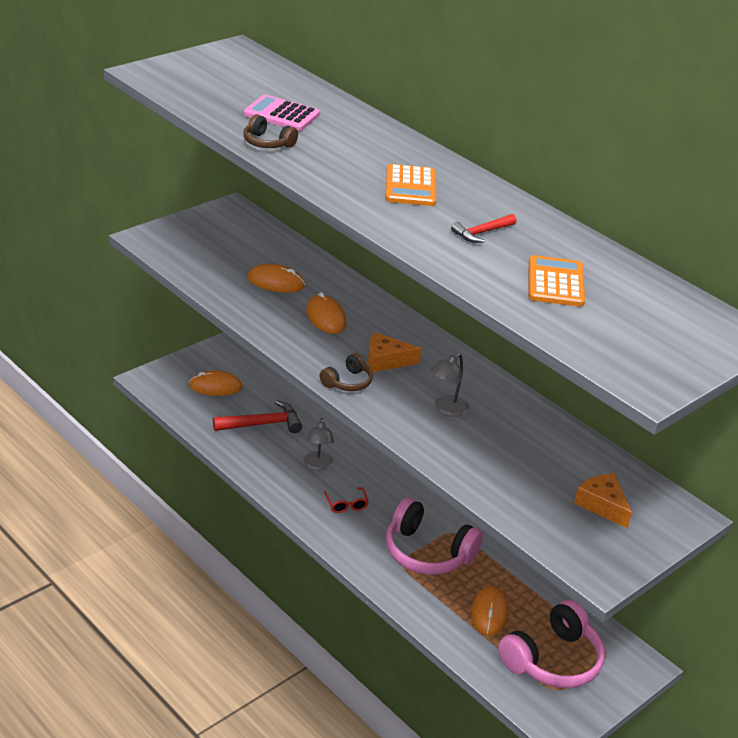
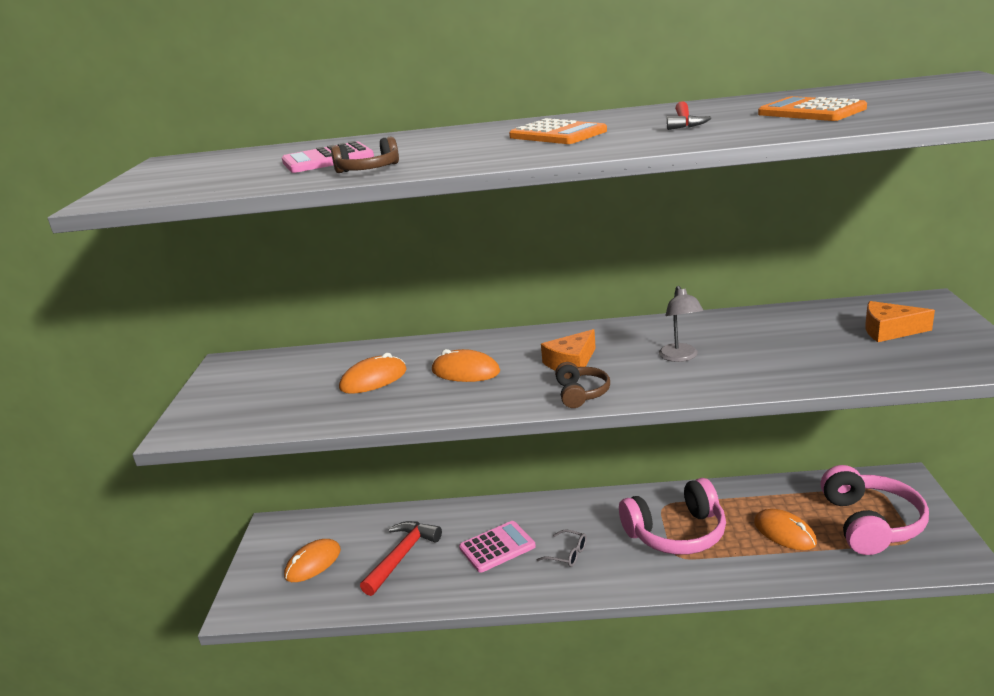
camera: 40 degrees left, 10 degrees down
(317, 465) = (497, 547): grey lamp -> pink calculator
(346, 505) = (568, 554): red glasses -> grey glasses

